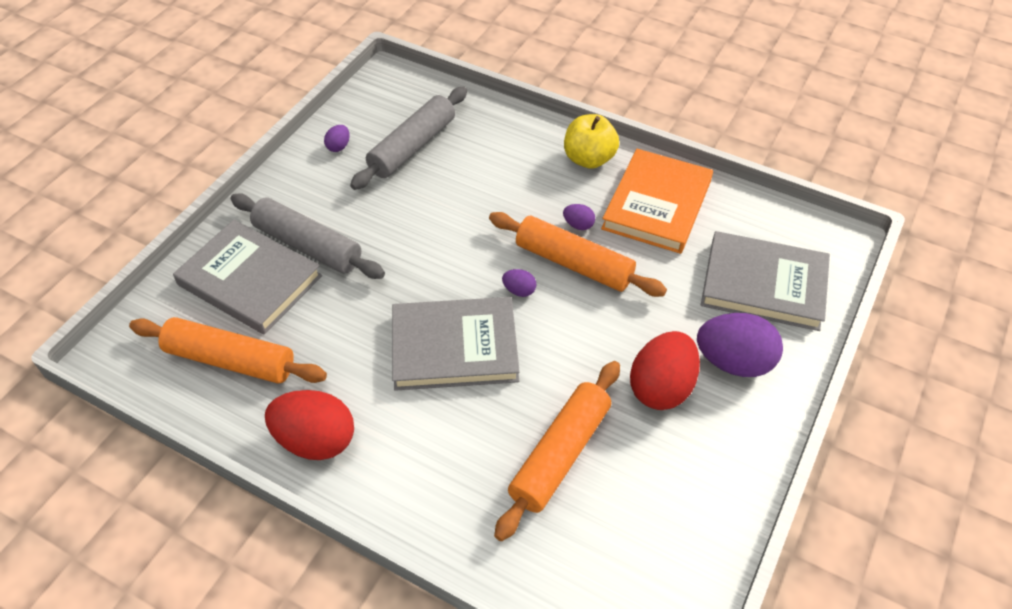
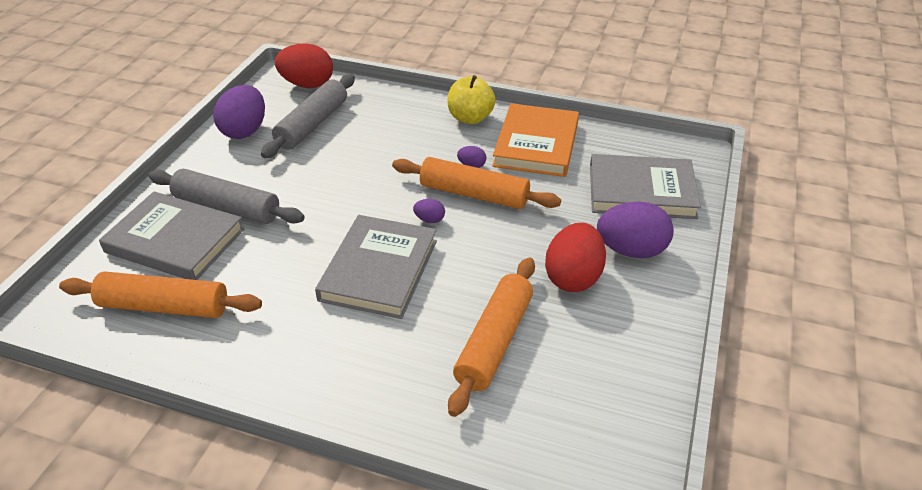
camera: 10 degrees left, 10 degrees down
(316, 440) = (259, 362): red egg -> red egg (307, 84)
(339, 146) = (244, 131): purple egg -> purple egg, size x2.21
(454, 347) = (379, 270): grey book -> grey book turned 60 degrees counterclockwise

